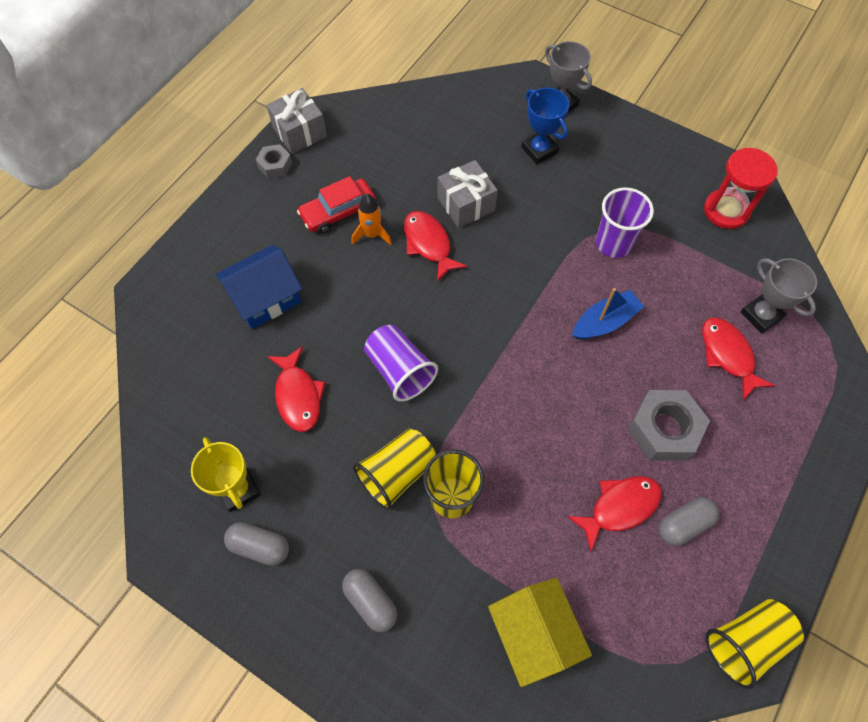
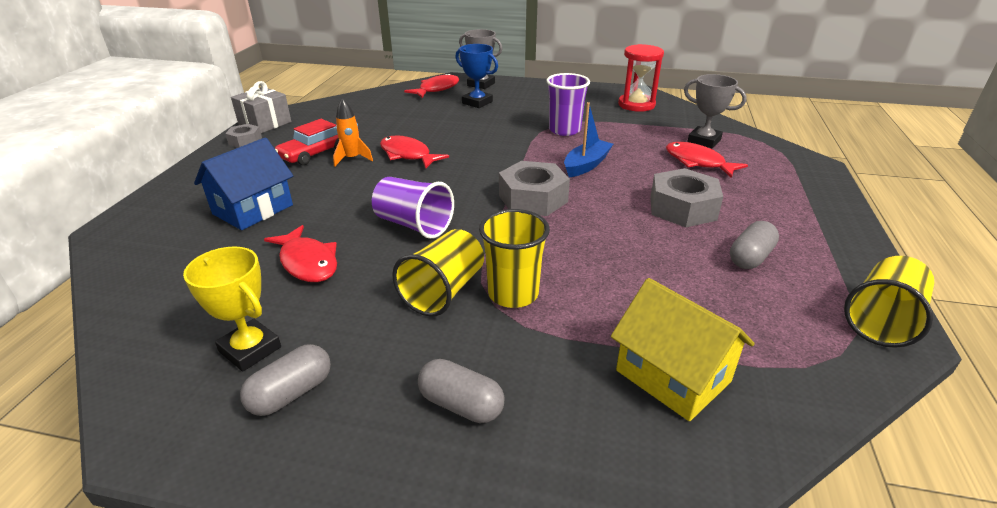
camera: 20 degrees left, 30 degrees down
(260, 546) = (291, 393): grey capsule -> grey capsule turned 45 degrees counterclockwise
(466, 204) = (431, 132): grey gift -> none
(524, 364) = (533, 198): none -> grey nut
(619, 507) = (684, 261): red fish -> red fish (436, 89)

